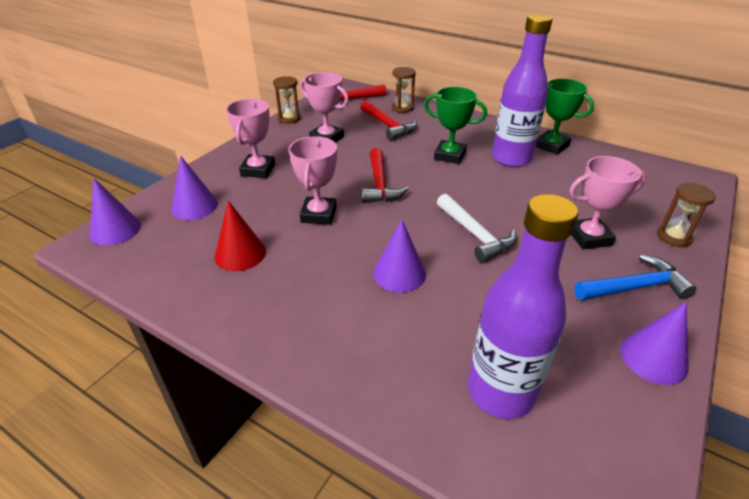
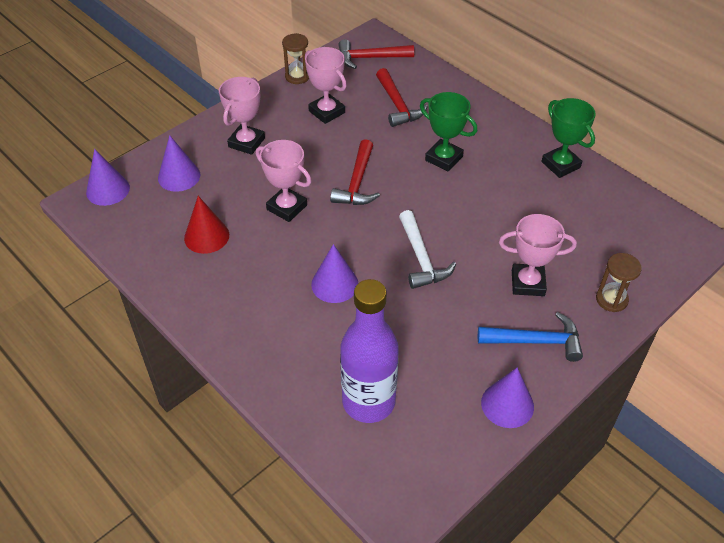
camera: 15 degrees right, 10 degrees up
(318, 214) = (287, 207): pink trophy -> pink trophy turned 75 degrees counterclockwise
(402, 108) = (424, 80): brown hourglass -> none
(511, 159) = (506, 174): purple bottle -> none

